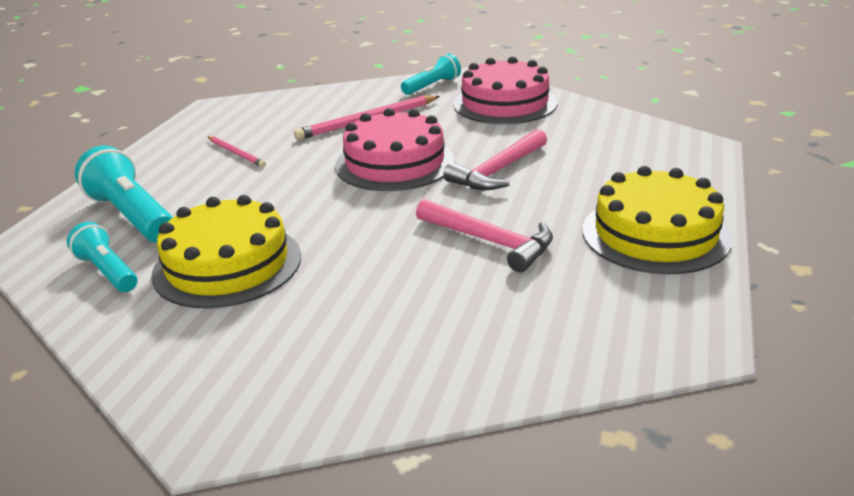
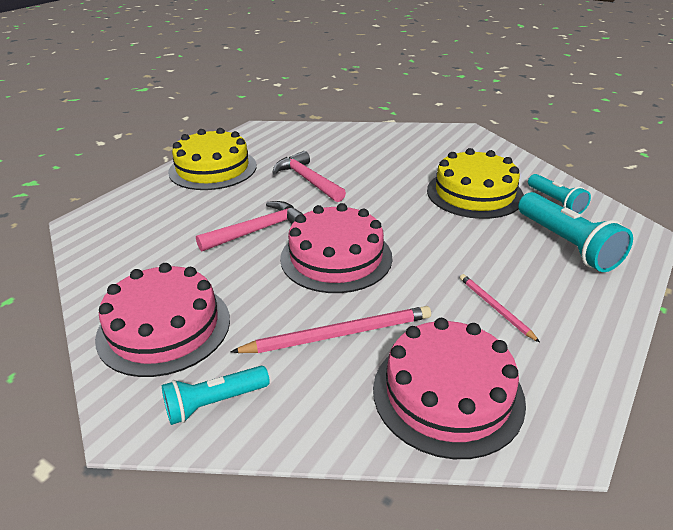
camera: 165 degrees left, 5 degrees up
(282, 110) = (447, 393): none -> pink cake

